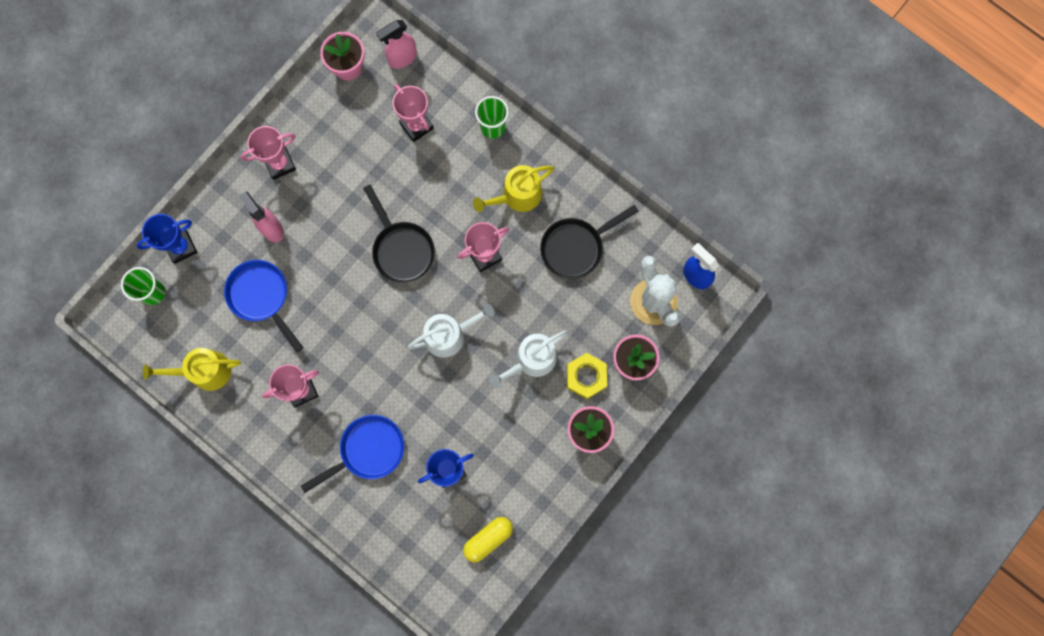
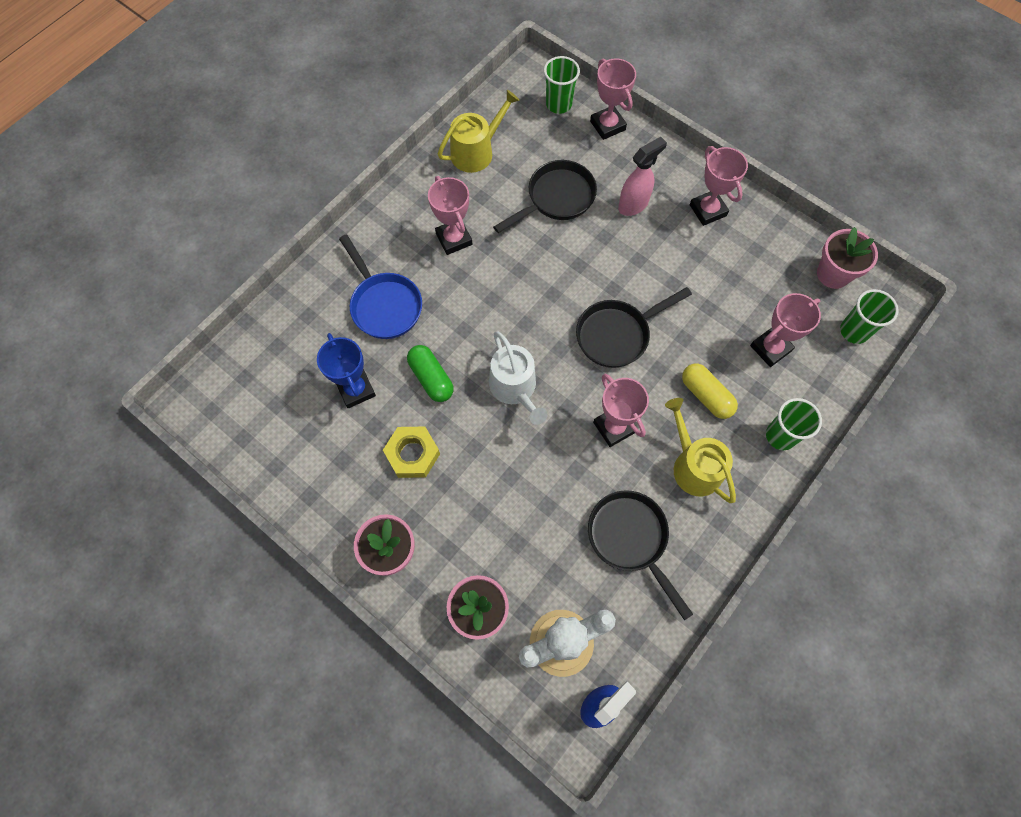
camera: 90 degrees right, 10 degrees down
(181, 247) = (607, 125): blue trophy -> pink trophy
(205, 371) = (476, 151): yellow watering can -> yellow watering can turned 60 degrees clockwise
(261, 297) = (556, 198): blue pan -> black pan
(402, 58) = (854, 331): pink spray bottle -> green cup
(439, 406) = (431, 378): none -> green capsule
(488, 539) = (273, 433): yellow capsule -> yellow capsule (706, 395)
(531, 360) = (483, 483): white watering can -> none
(586, 376) = (462, 550): yellow nut -> yellow nut (412, 454)

